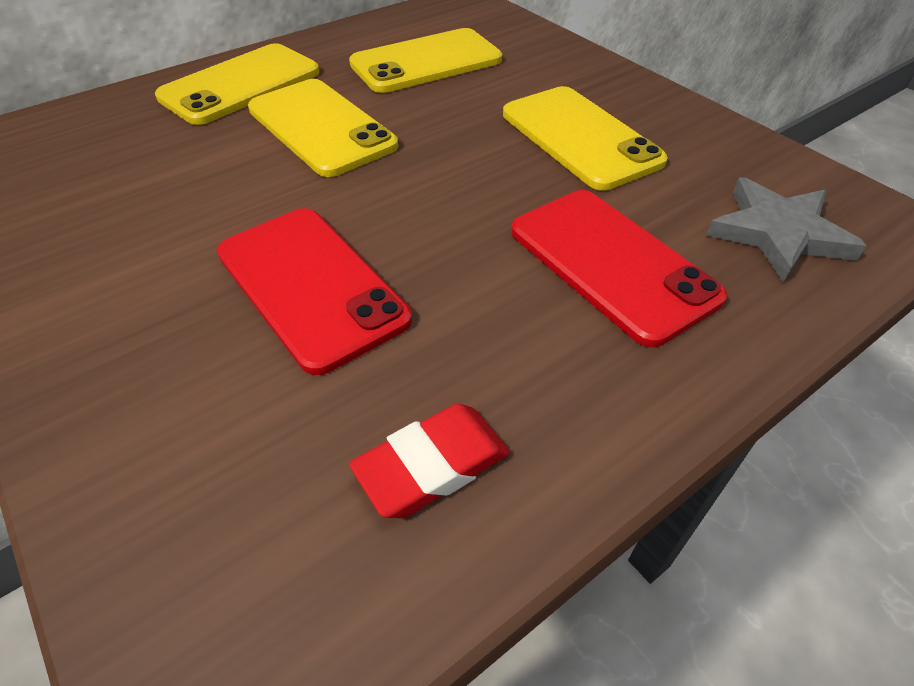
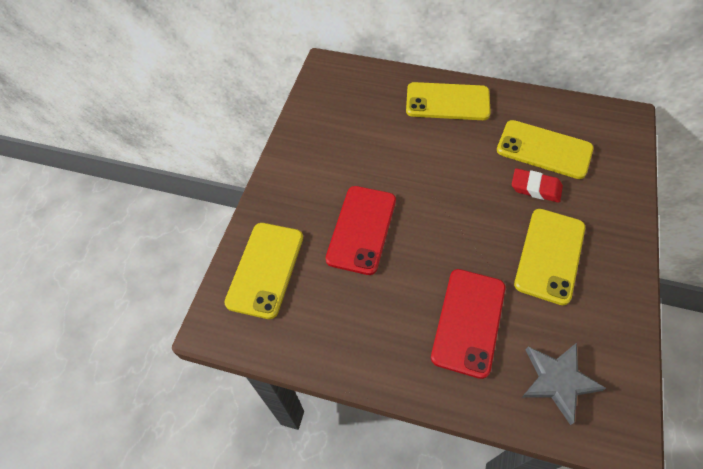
camera: 55 degrees right, 10 degrees up
(321, 127) = (449, 155): yellow phone -> yellow phone (265, 269)
(432, 466) = (322, 324): red eraser -> red eraser (535, 188)

